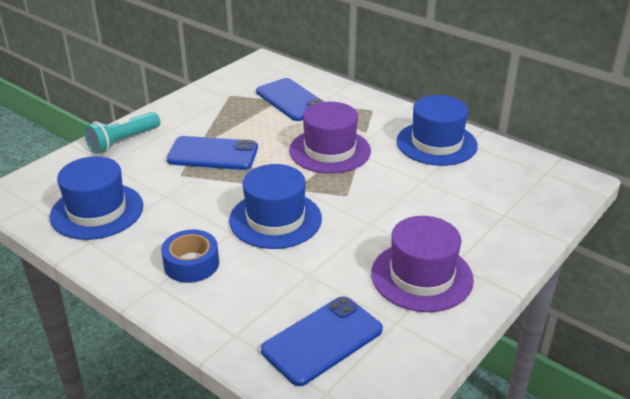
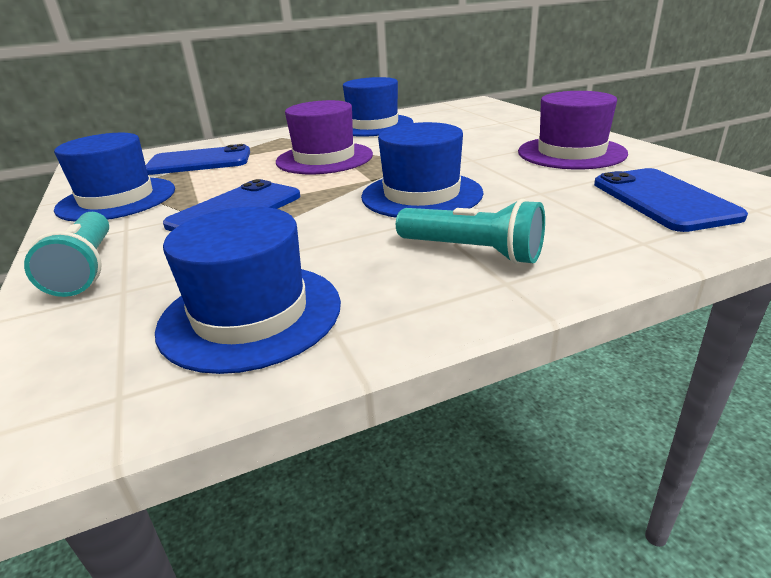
camera: 60 degrees left, 5 degrees down
(191, 264) = (472, 251): blue tape -> turquoise flashlight
(210, 103) = (117, 199): none -> blue hat

